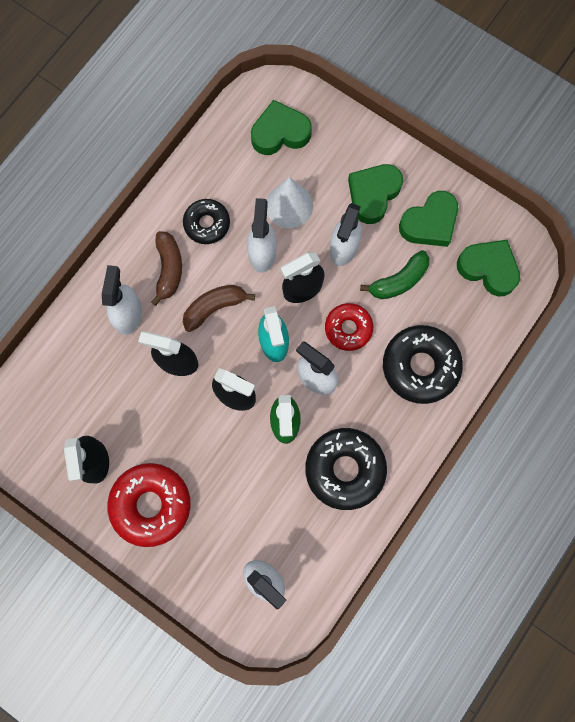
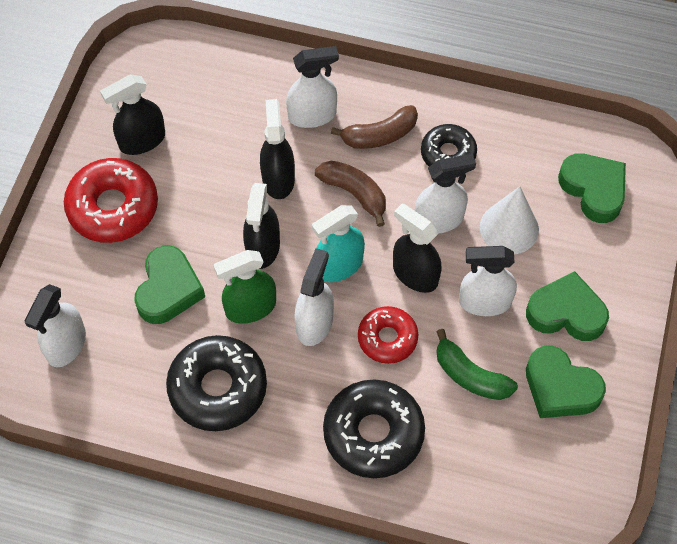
camera: 70 degrees right, 15 degrees down
(488, 269) = (532, 475): green heart -> green heart (168, 289)

